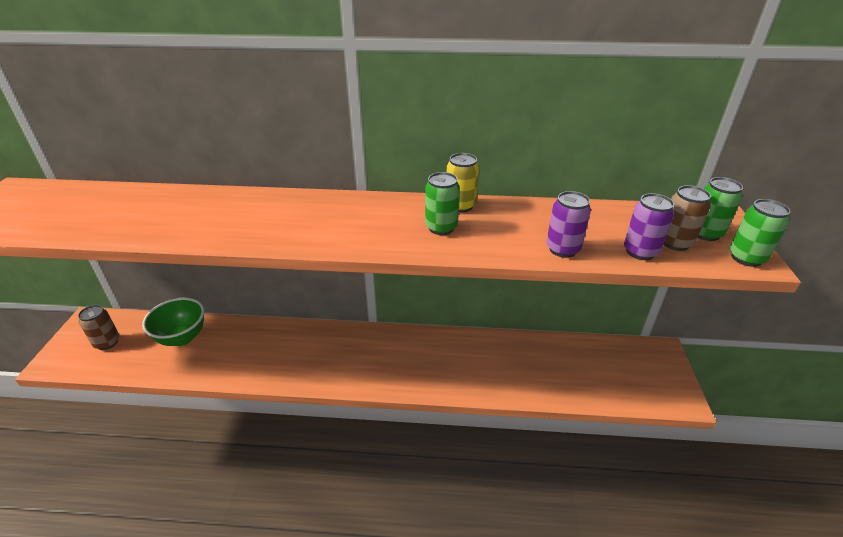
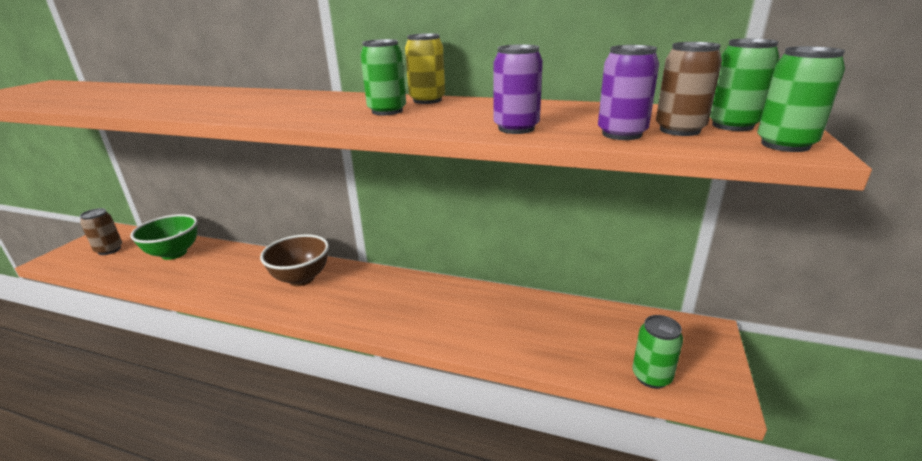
camera: 15 degrees right, 10 degrees down
(328, 348) = (301, 278): none -> brown bowl
(637, 396) = (651, 377): none -> green can

